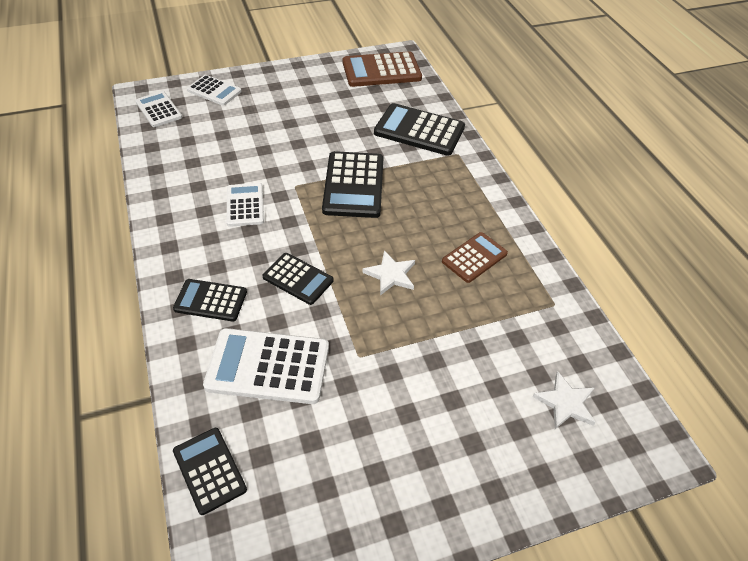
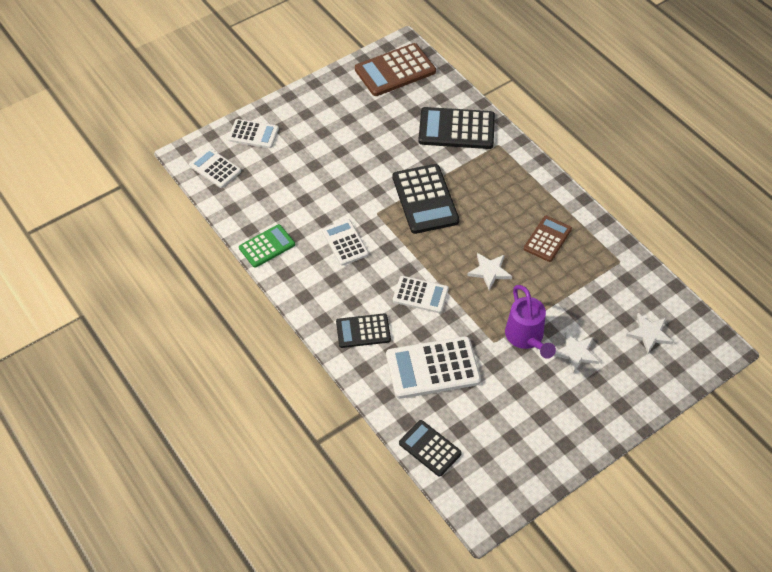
camera: 15 degrees left, 5 degrees up
(162, 188) = (267, 246): none -> green calculator
(298, 279) = (420, 295): black calculator -> white calculator
(401, 362) = (526, 338): none -> purple watering can
(458, 400) = (576, 353): none -> white star

